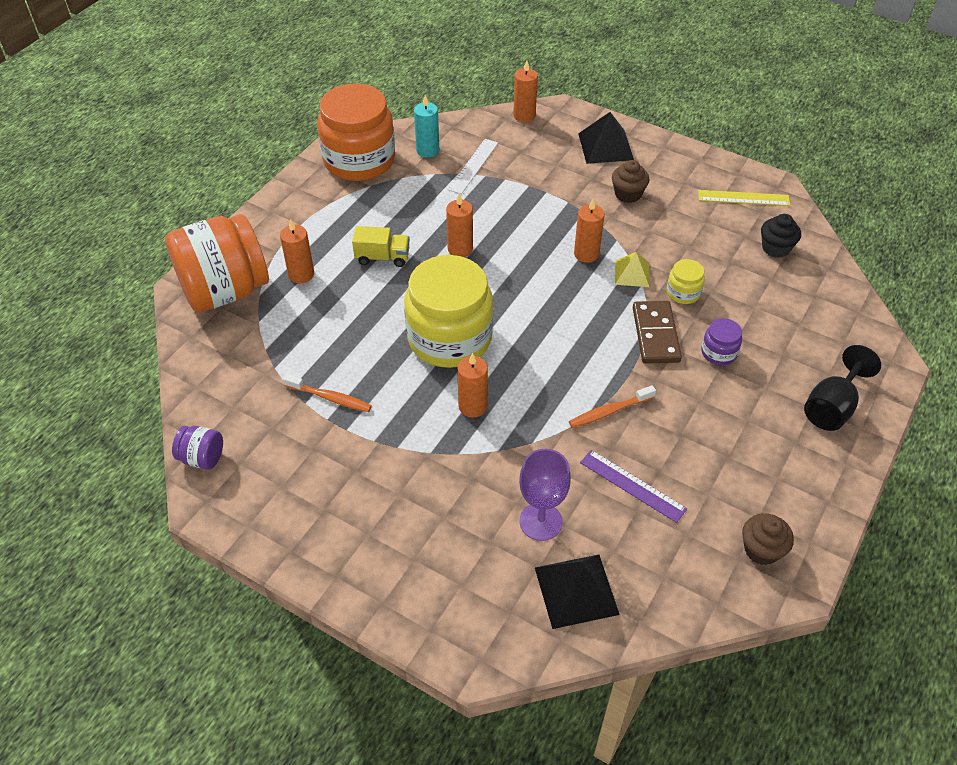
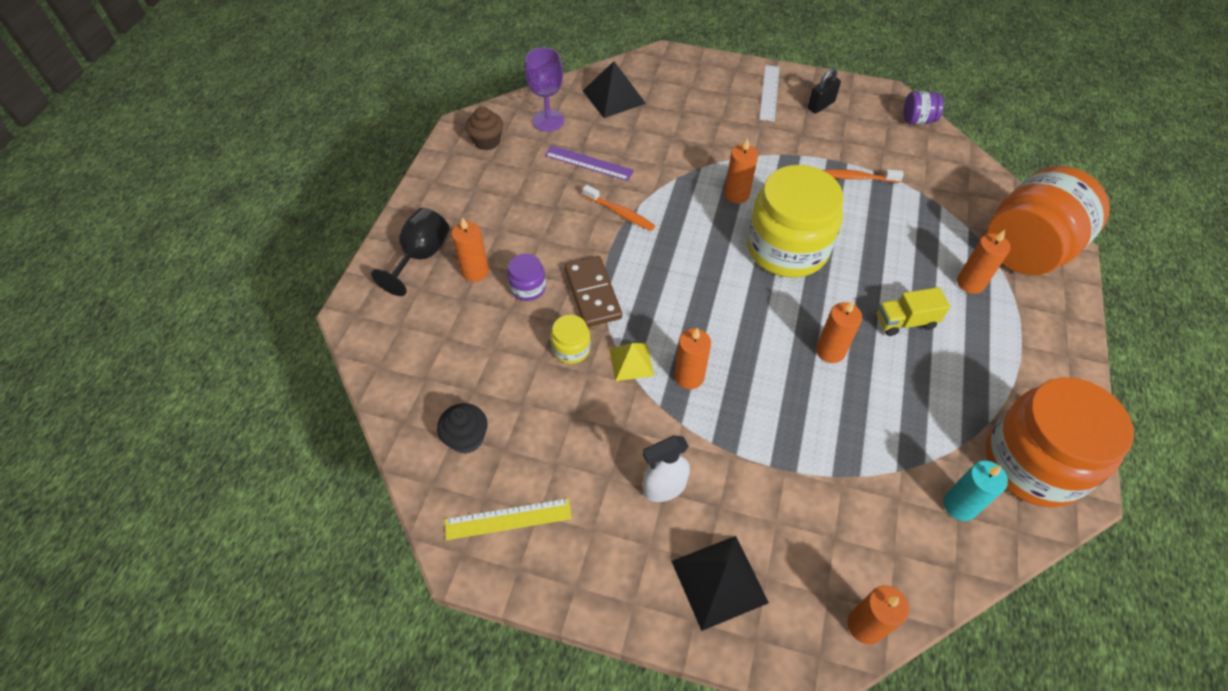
camera: 165 degrees right, 5 degrees up
(304, 508) = (821, 105): none -> black padlock
(473, 166) = (884, 490): white ruler -> white ruler (769, 92)
(540, 521) = (651, 128): purple goblet -> purple goblet (548, 121)
(609, 411) = (620, 213): orange toothbrush -> orange toothbrush turned 75 degrees clockwise
(628, 194) = (664, 487): brown cupcake -> white spray bottle
(772, 379) = (475, 271): none -> orange candle

